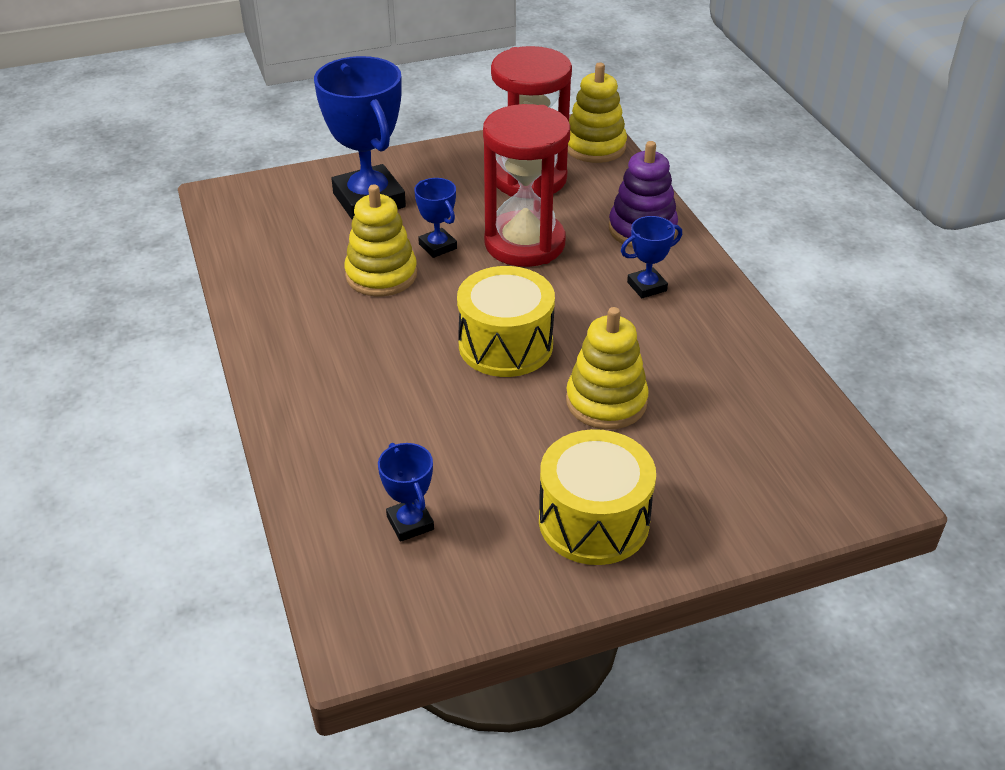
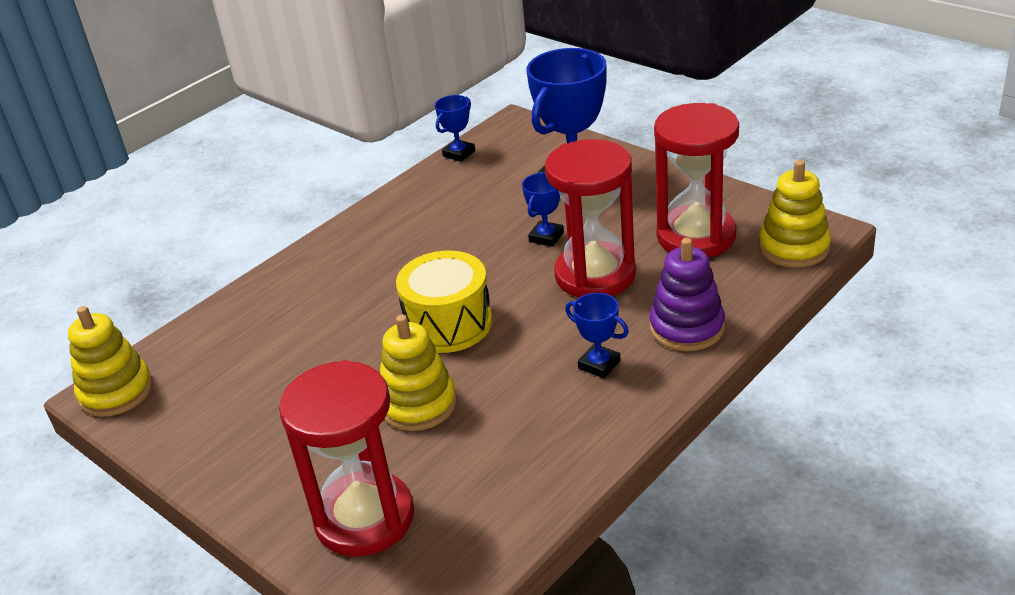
camera: 65 degrees right, 5 degrees down
(381, 275) = (484, 230): yellow stacking toy -> yellow stacking toy (116, 392)
(410, 523) = (219, 367): blue trophy -> blue trophy (459, 154)
(593, 521) = (271, 454): yellow drum -> none
(734, 484) = (364, 518): none -> red hourglass

